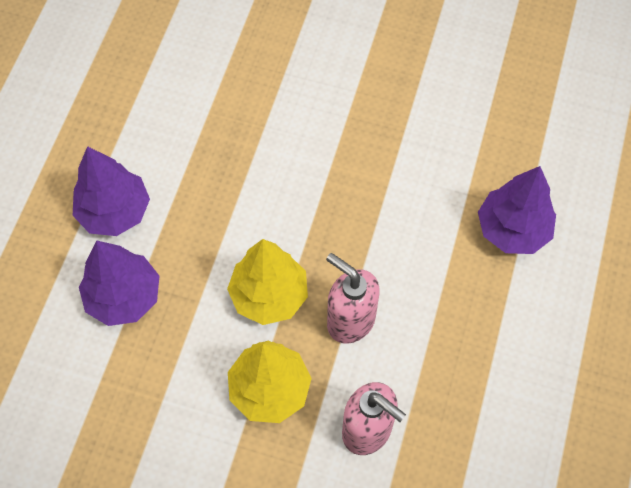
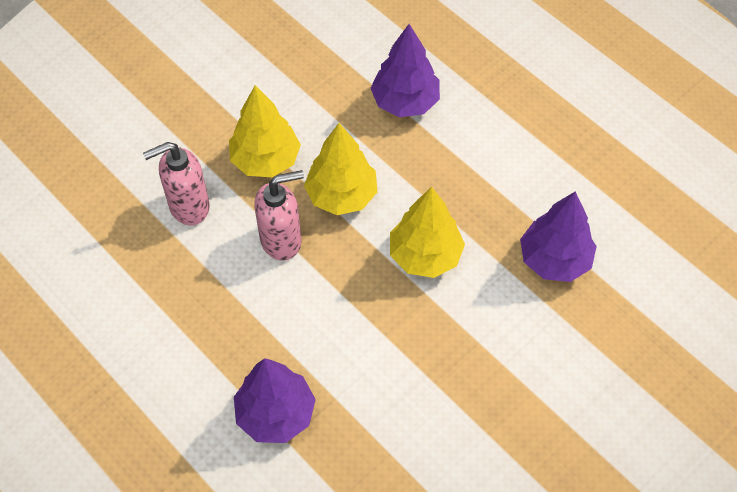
camera: 120 degrees right, 5 degrees down
(114, 212) = (485, 125): purple tree -> purple tree (554, 260)
(290, 193) = (425, 255): none -> yellow tree

